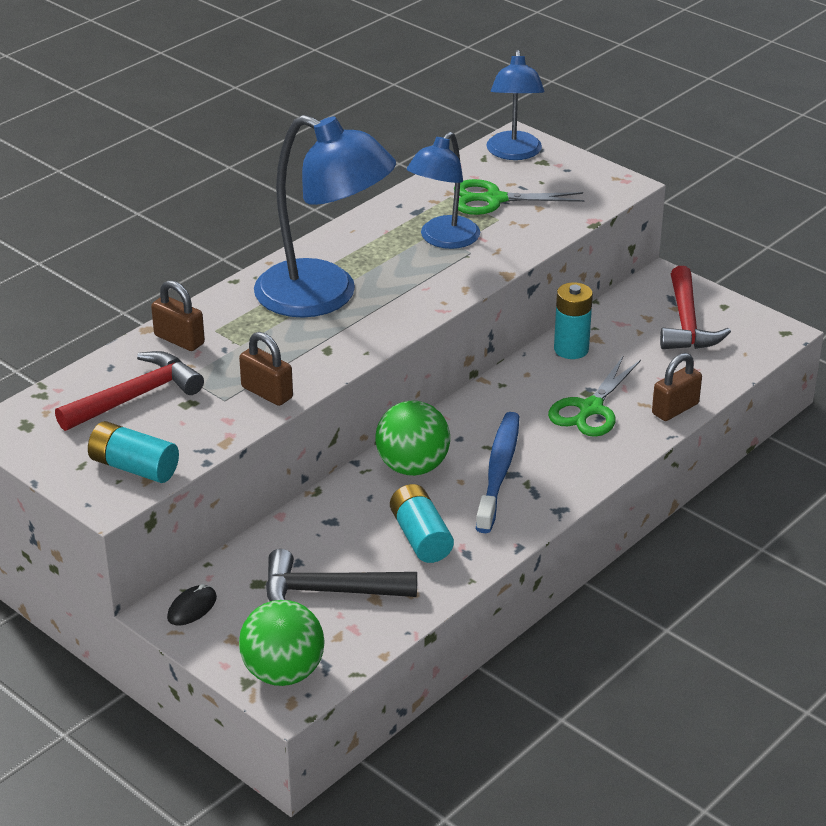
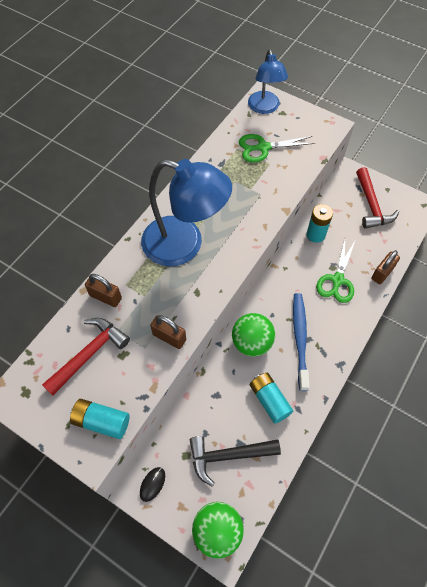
camera: 10 degrees left, 25 degrees up
(443, 239) = (242, 185): blue lamp -> none

